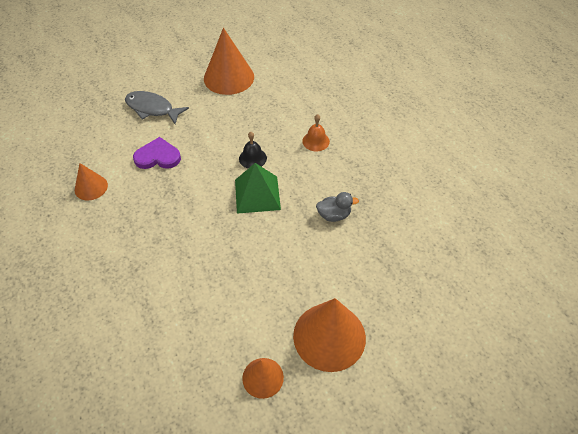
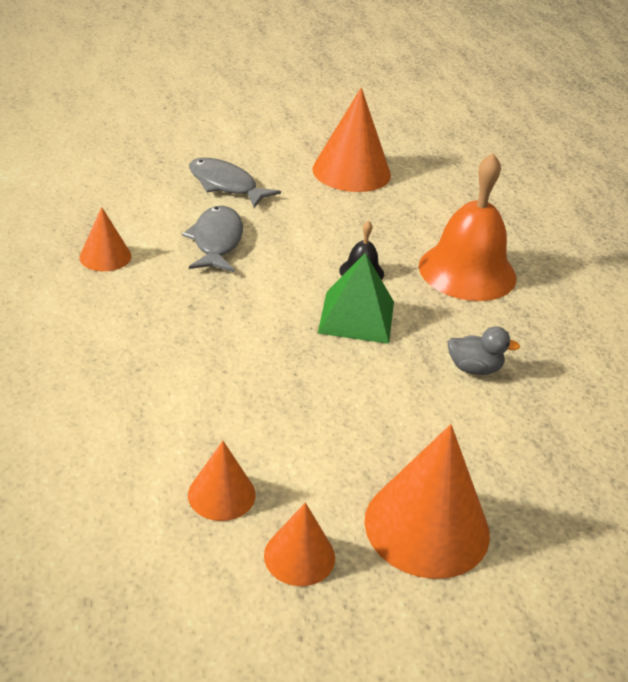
camera: 10 degrees right, 15 degrees down
(158, 157) = (216, 241): purple heart -> grey fish
(208, 348) = (221, 494): none -> orange cone
(316, 141) = (467, 271): orange bell -> orange bell, size x2.21

